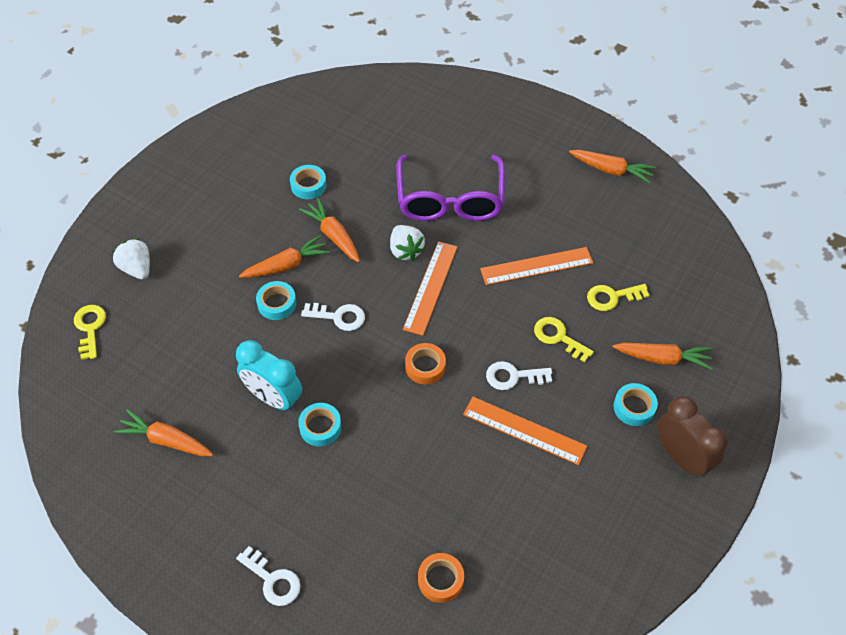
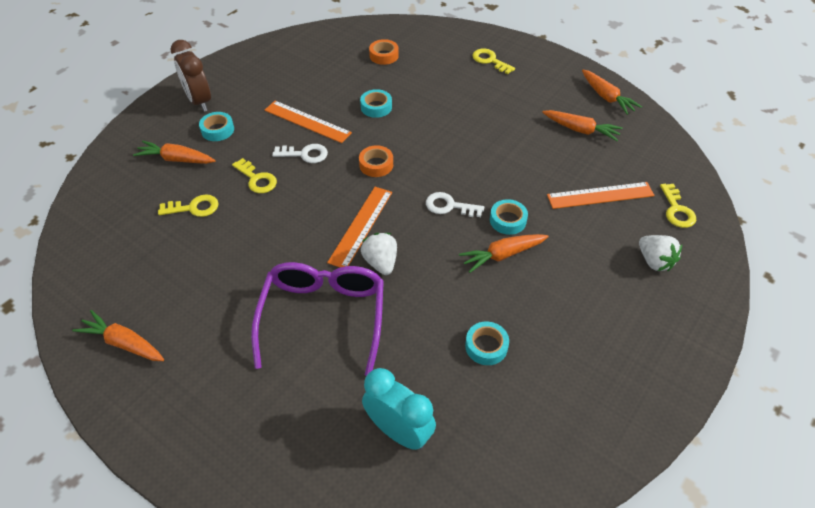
camera: 175 degrees left, 5 degrees down
(273, 580) = (490, 60): white key -> yellow key
(274, 398) = (501, 151): turquoise clock -> turquoise clock (399, 431)
(320, 427) = (463, 131): turquoise tape -> turquoise tape (376, 107)
(333, 235) = (455, 283): orange carrot -> orange carrot (606, 97)
(536, 266) = (253, 239): orange ruler -> orange ruler (600, 195)

